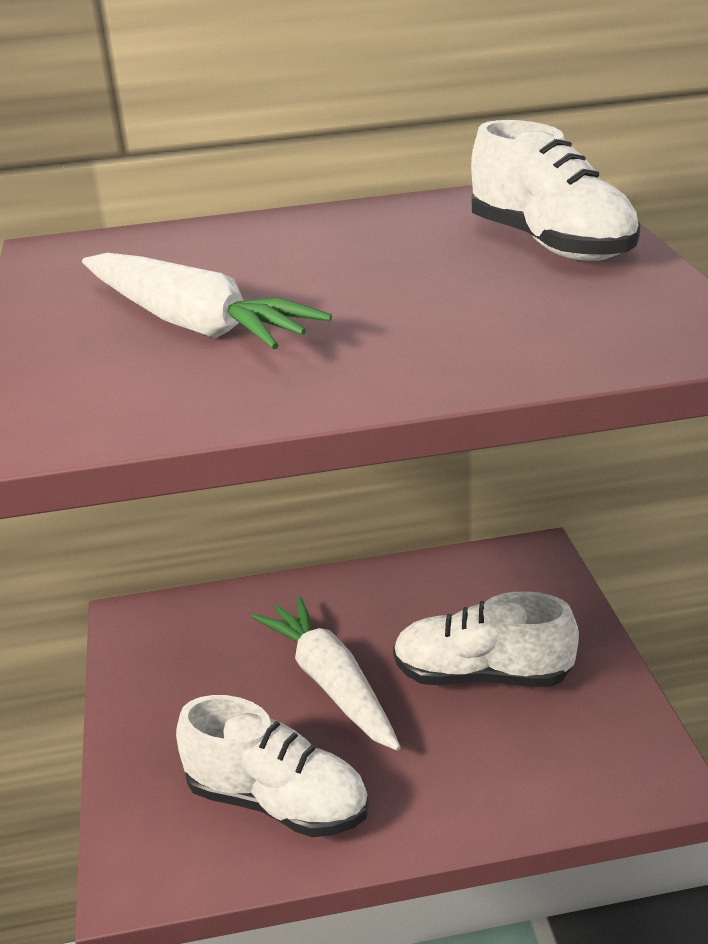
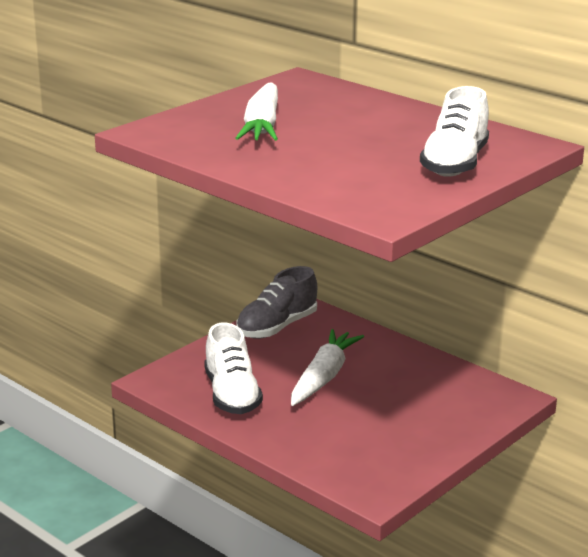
camera: 50 degrees right, 5 degrees down
(158, 664) = (277, 327): none -> grey shoe
(482, 675) = (386, 416): white shoe -> none

